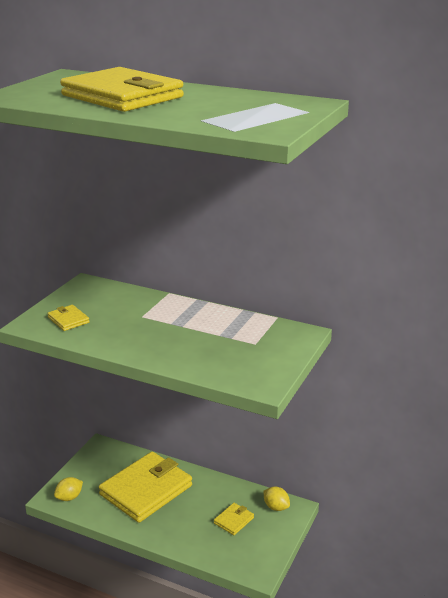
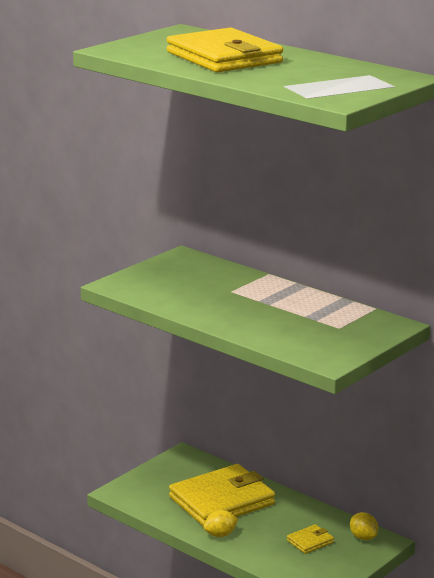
camera: 15 degrees right, 5 degrees down
(68, 320) = (153, 285): yellow wallet -> none
(69, 497) = (136, 494): yellow lemon -> yellow lemon (220, 534)

